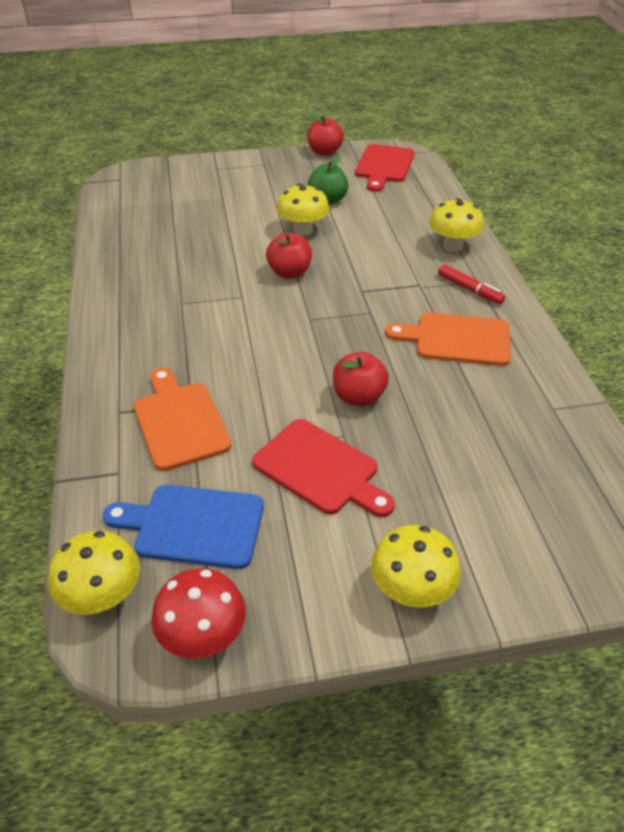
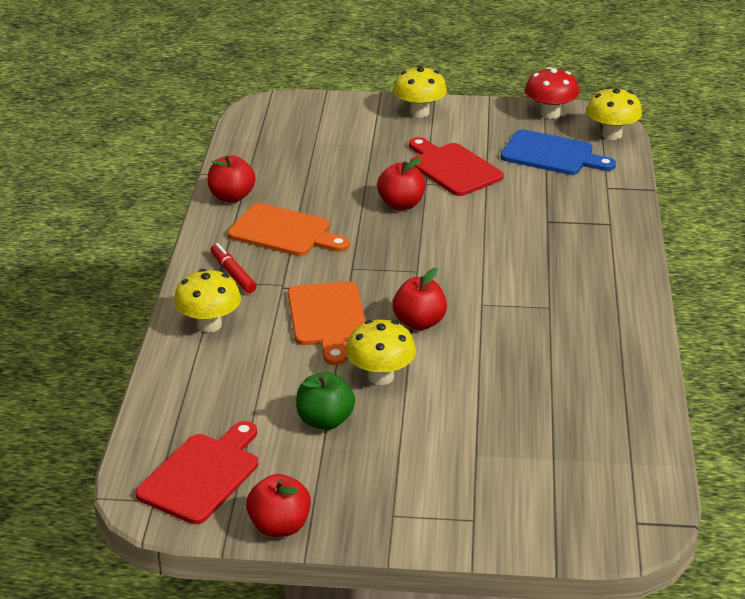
camera: 165 degrees left, 10 degrees down
(180, 421) = (557, 210): orange cutting board -> orange cutting board (327, 318)
(543, 374) = (231, 197): none -> red apple

